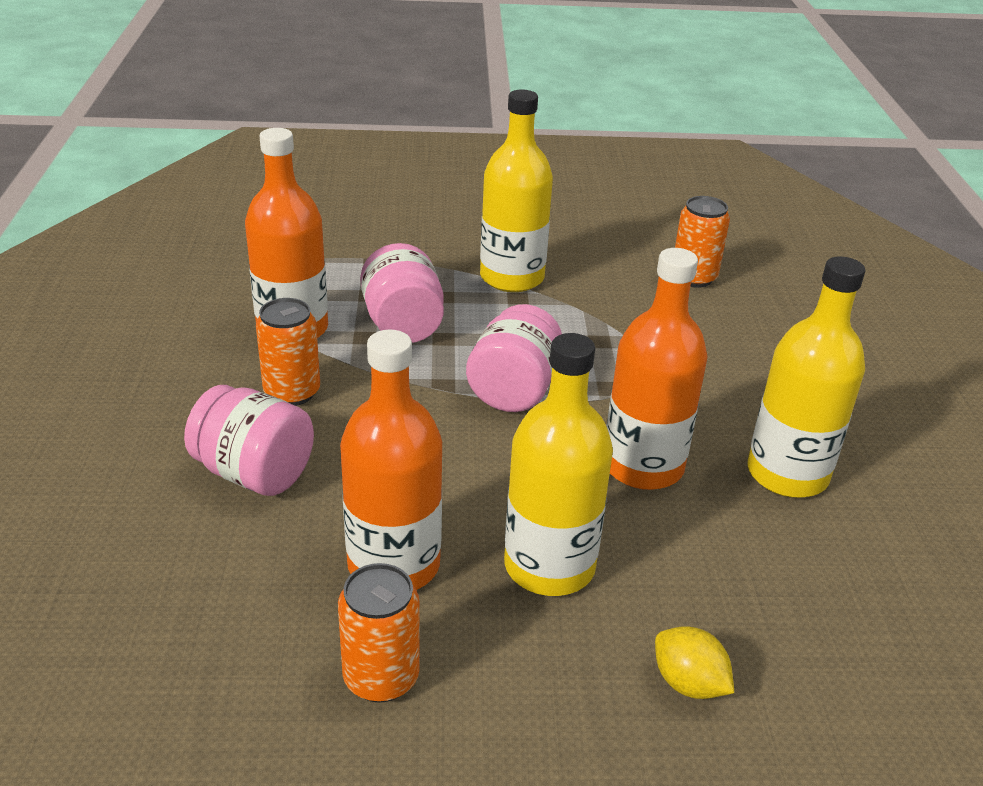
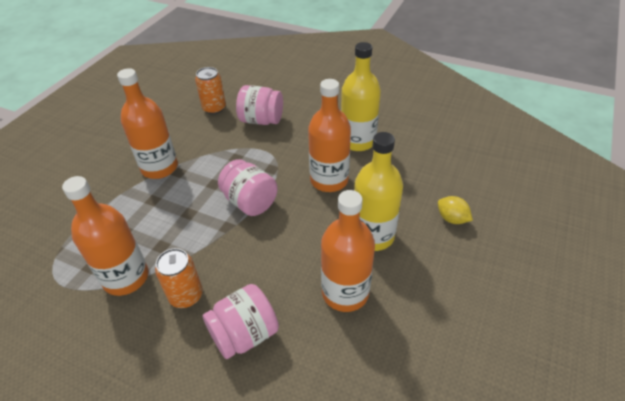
camera: 60 degrees left, 10 degrees up
(381, 677) = (412, 321): orange can -> none
(403, 325) = (164, 226): pink jar -> pink jar (261, 120)
(512, 277) = (159, 168): yellow bottle -> orange bottle
(688, 683) = (452, 219): yellow lemon -> yellow lemon turned 60 degrees clockwise

